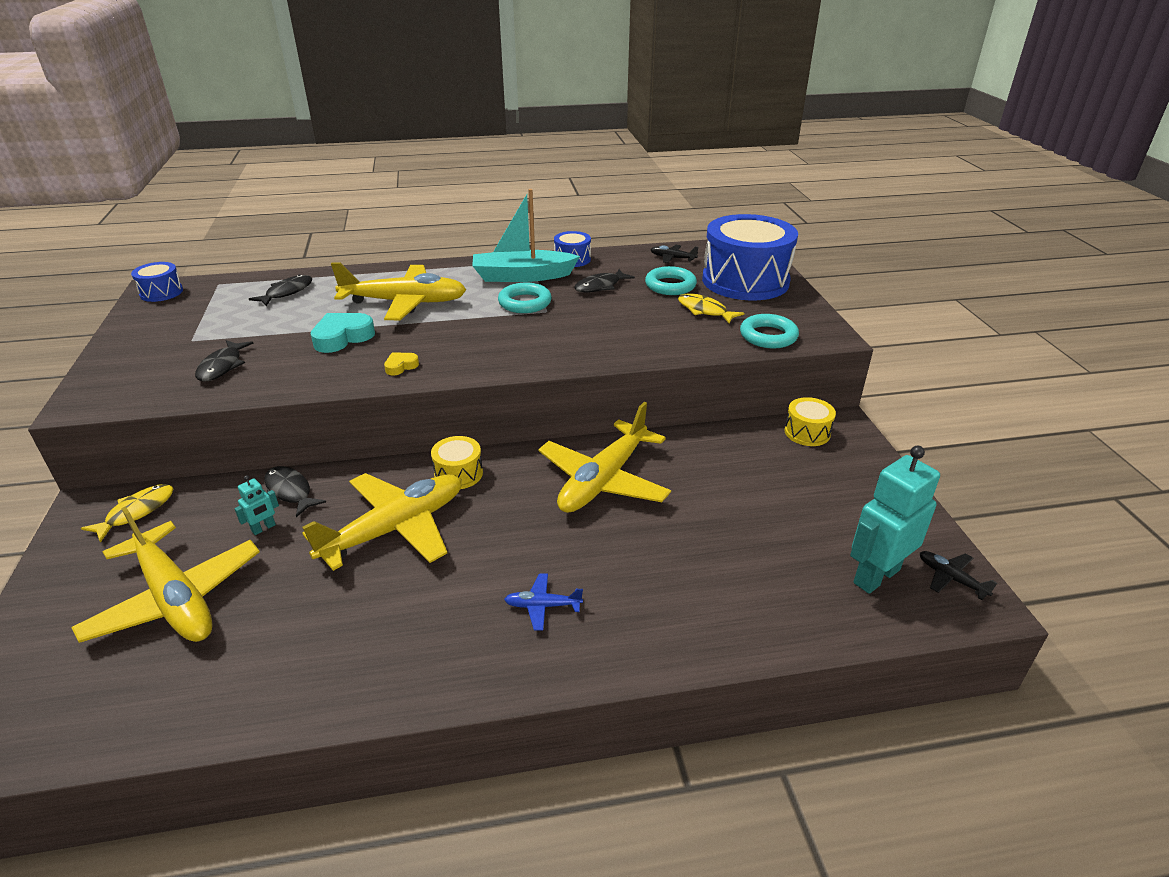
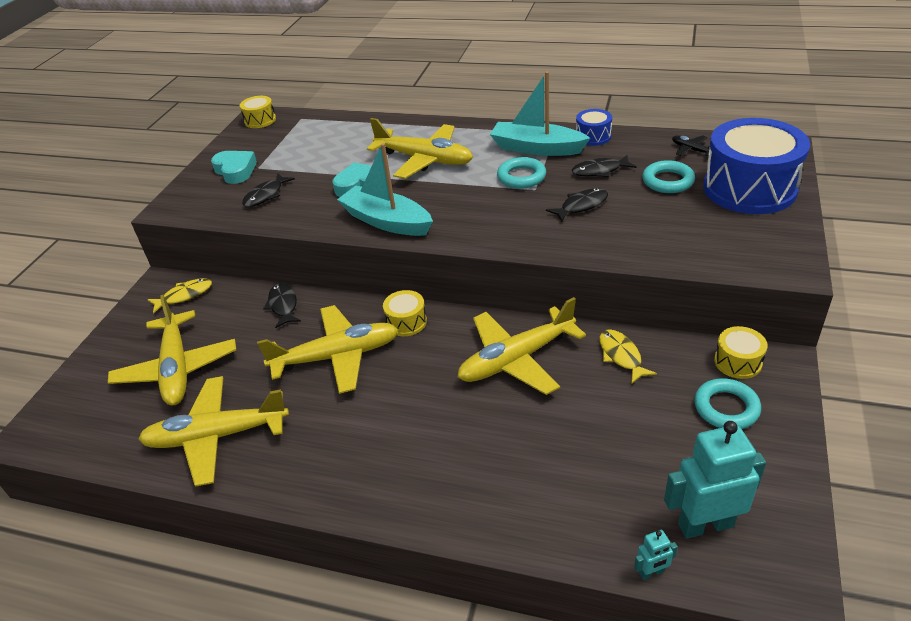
camera: 30 degrees right, 5 degrees up
(160, 348) = (235, 171): none -> turquoise heart
(161, 292) = (260, 120): blue drum -> yellow drum
(264, 528) = (253, 331): turquoise robot -> turquoise robot (652, 572)
(284, 660) = (216, 436): none -> yellow plane
(287, 292) = (343, 134): black fish -> black fish (581, 206)
(401, 366) = (386, 221): yellow heart -> turquoise boat
(542, 606) = (404, 454): blue plane -> none
(704, 310) = (682, 215): yellow fish -> yellow fish (621, 356)
(768, 336) = (727, 257): turquoise ring -> turquoise ring (726, 408)
(951, 578) = (781, 552): black plane -> none

